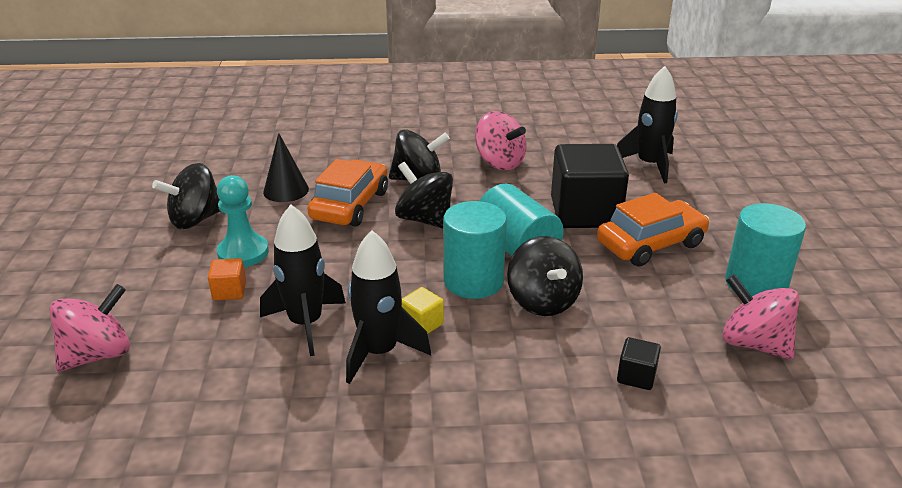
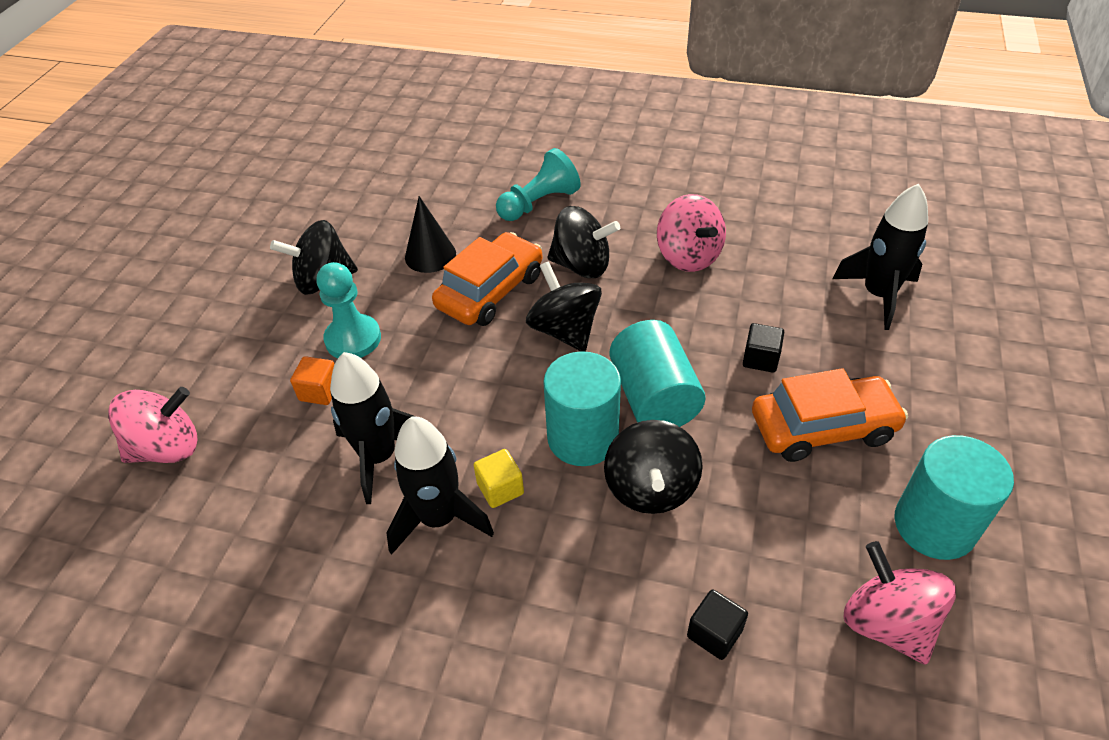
camera: 20 degrees right, 15 degrees up
(363, 147) = (539, 203): none -> turquoise pawn
(585, 213) = (760, 359): black cube -> black cube, size x0.42

